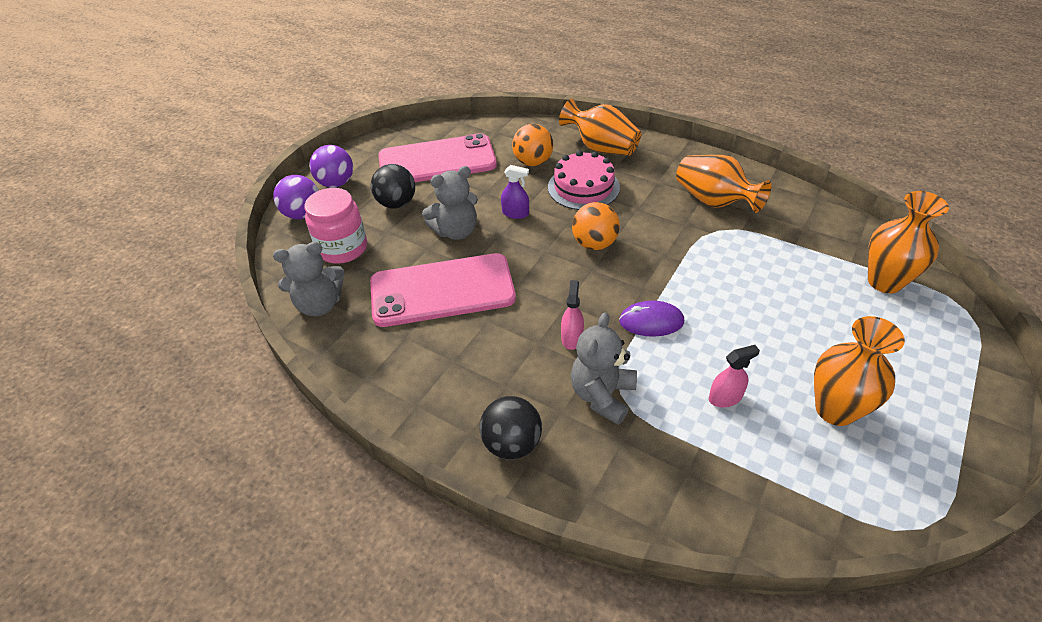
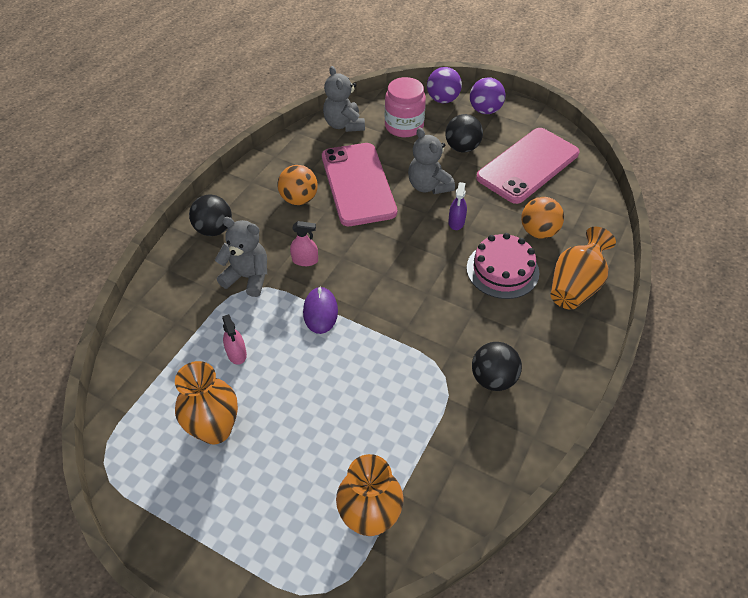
camera: 85 degrees right, 5 degrees up
(437, 161) = (528, 165): pink phone -> pink phone turned 60 degrees clockwise
(594, 244) = (417, 277): orange ball -> orange ball (299, 199)
(714, 201) = (493, 379): orange vase -> black ball

